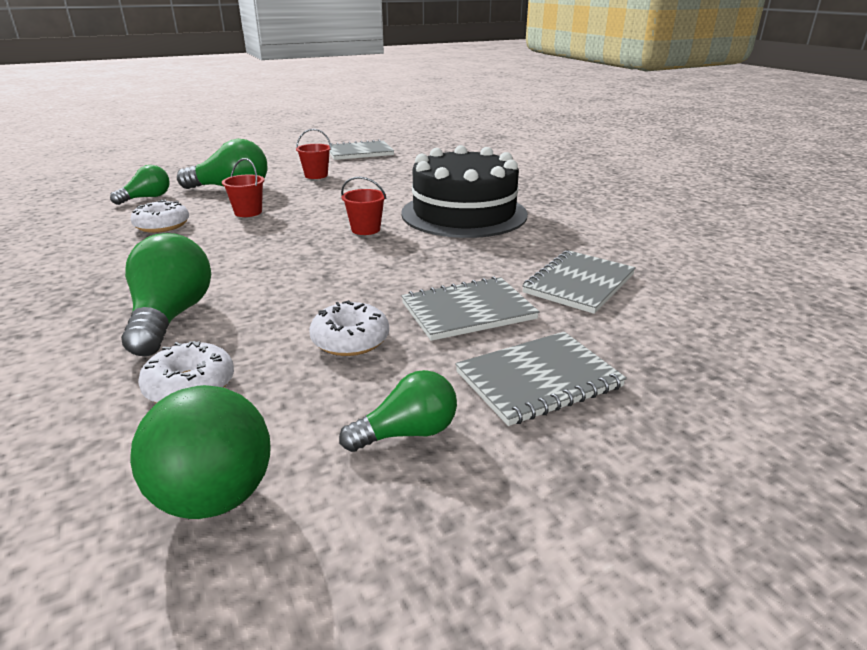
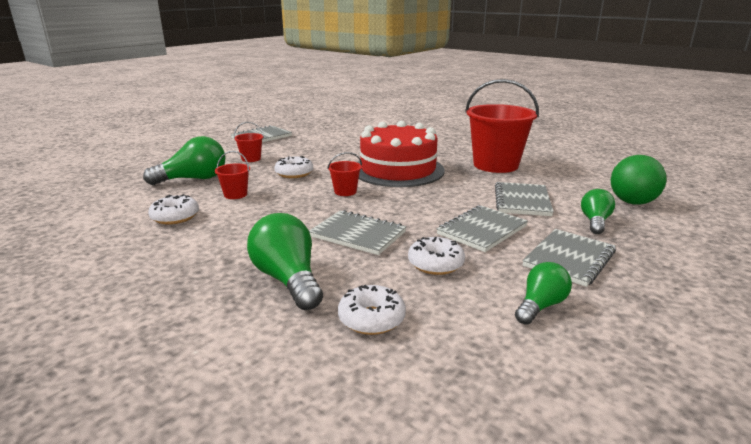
camera: 25 degrees left, 5 degrees down
(147, 198) = (125, 198): green light bulb -> green light bulb (595, 222)
(215, 497) = (484, 374): green ball -> green ball (632, 202)
(311, 283) = (358, 234): none -> grey notebook
(338, 199) = (294, 173): none -> white donut
(464, 214) = (398, 170): black cake -> red cake
(606, 228) = (495, 165): none -> red bucket

